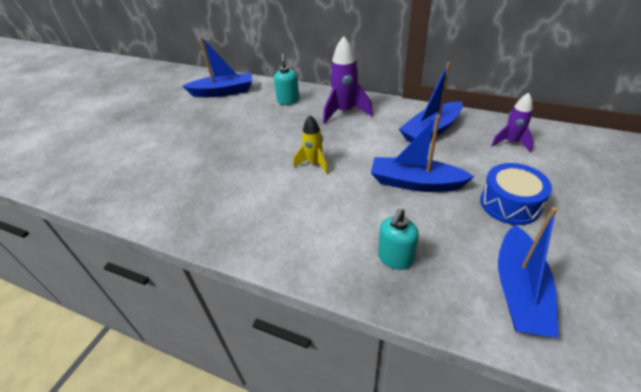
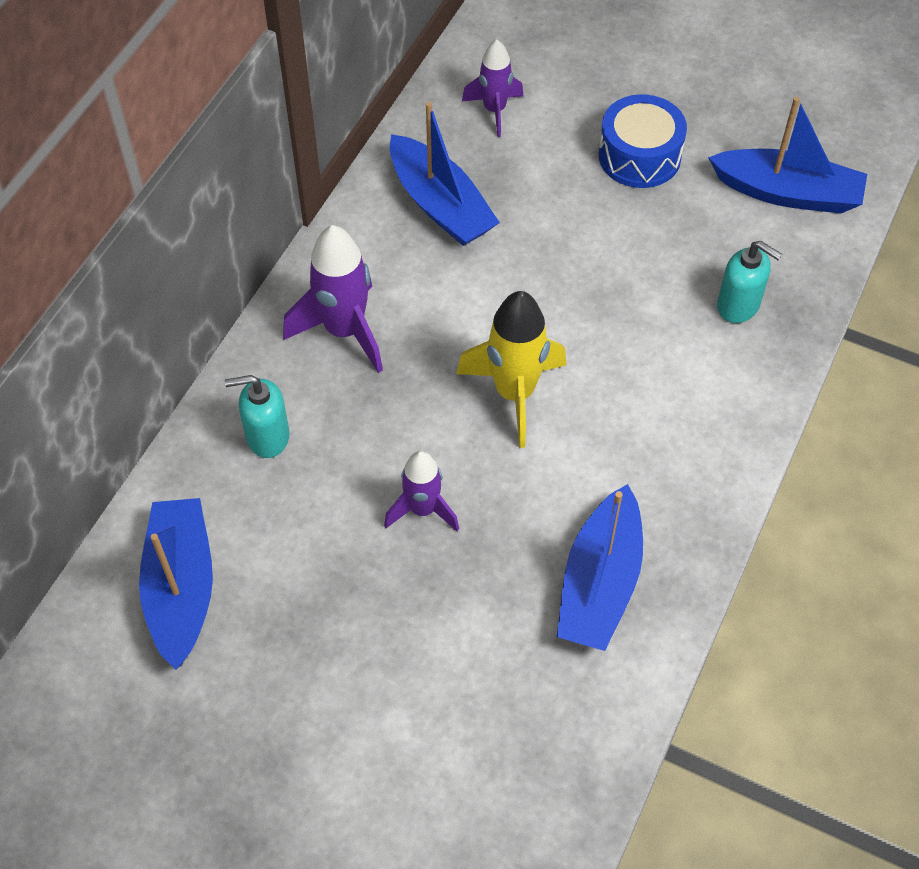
camera: 90 degrees left, 15 degrees up
(249, 141) = (422, 509): none -> purple rocket
(314, 163) = (514, 393): yellow rocket -> yellow rocket, size x1.57
(415, 183) = (583, 255): blue boat -> blue boat (600, 583)

